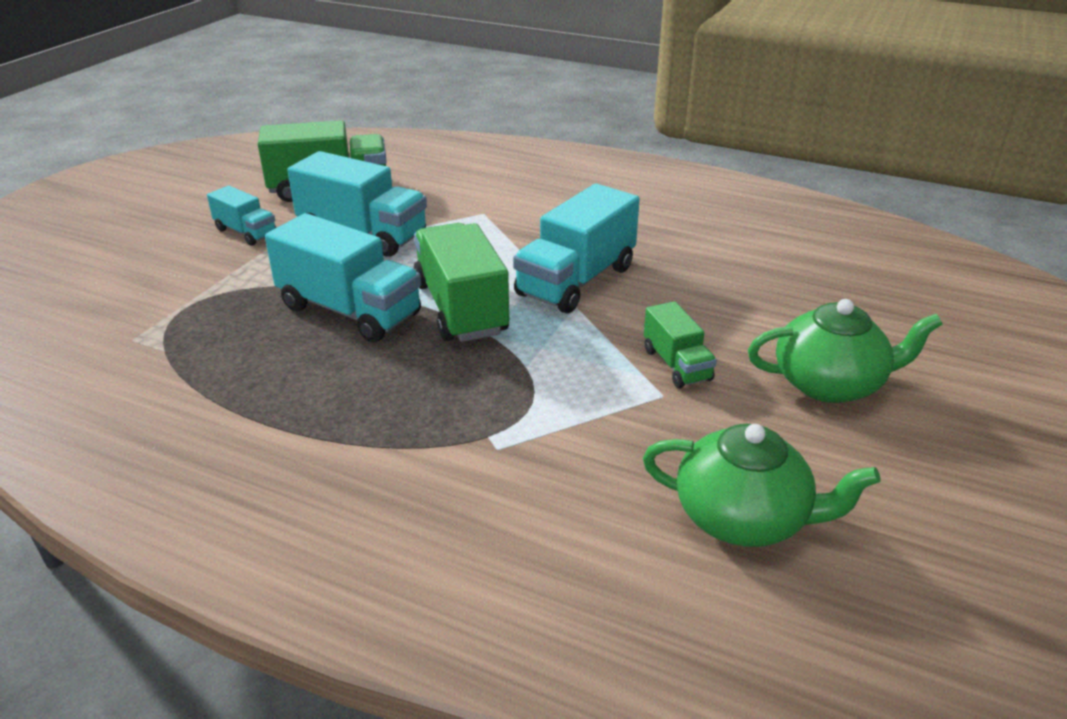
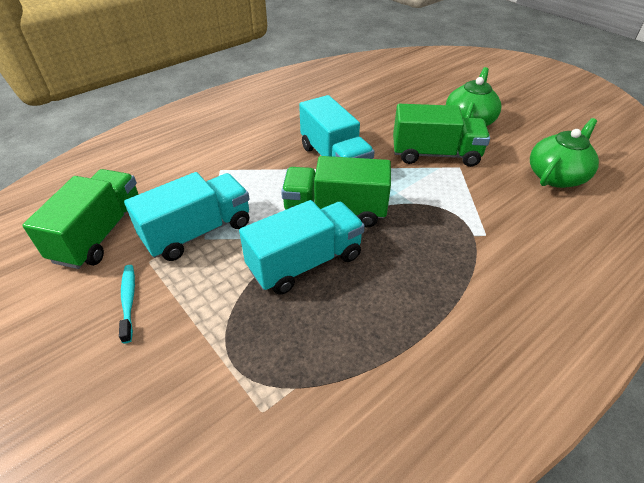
camera: 65 degrees left, 10 degrees up
(246, 232) = (128, 301): turquoise truck -> turquoise toothbrush
(676, 365) = (435, 154): green truck -> green truck, size x1.83

